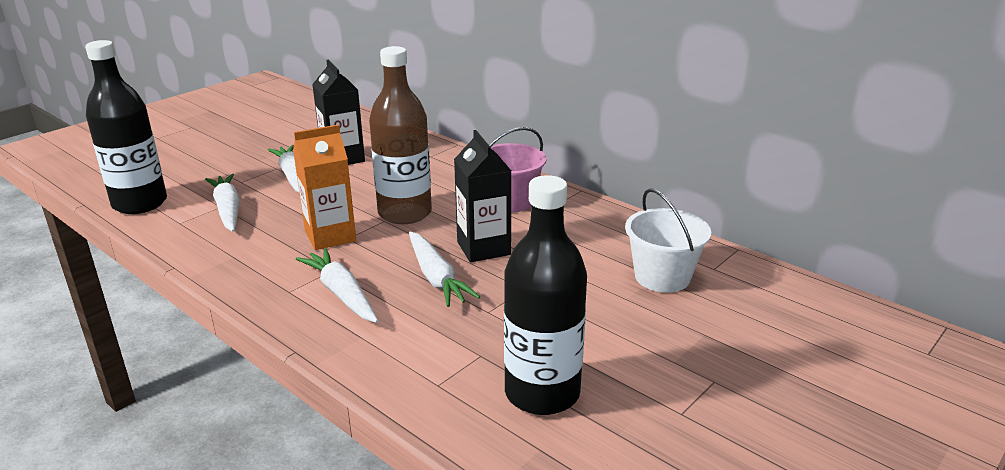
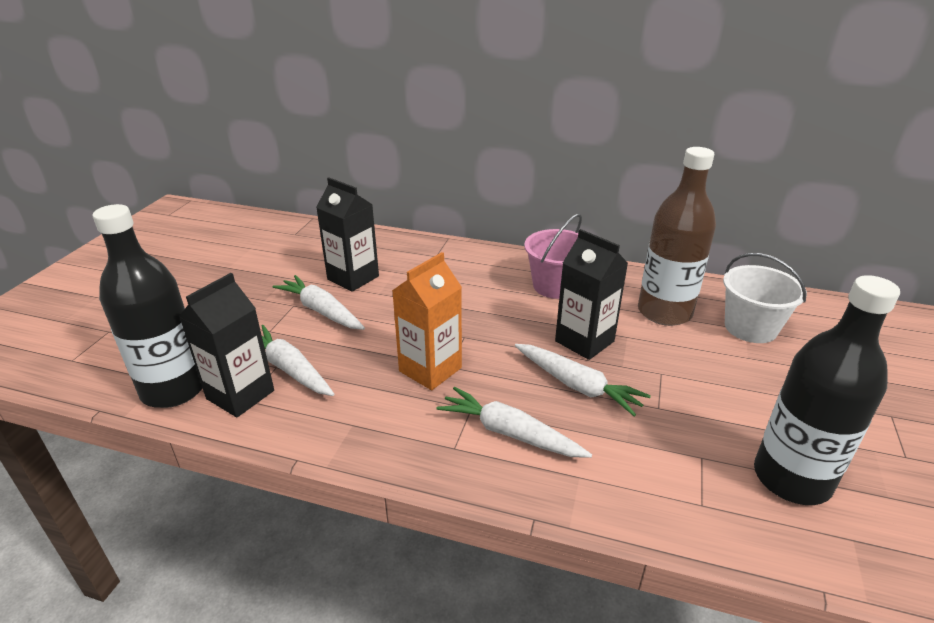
camera: 25 degrees left, 5 degrees up
(178, 218) = (240, 395): none -> black carton
(405, 213) = (476, 323): brown bottle -> brown bottle (664, 312)

